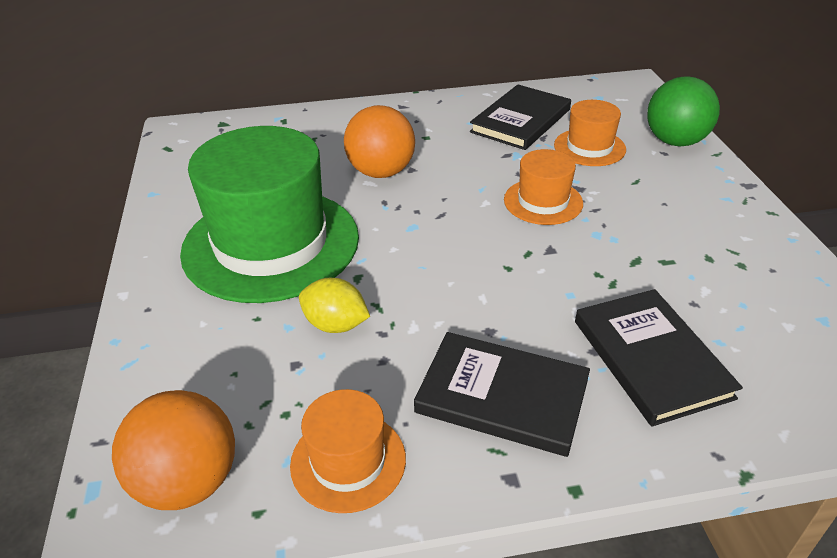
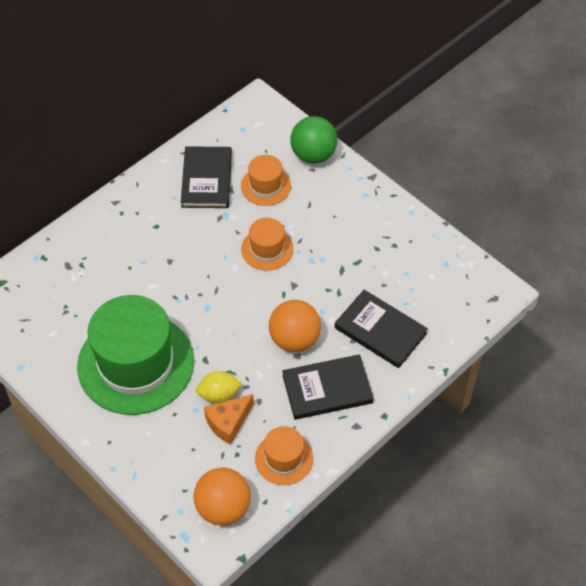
camera: 35 degrees left, 15 degrees up
(314, 365) = (228, 422): none -> orange cheese
(381, 172) = (153, 273): orange ball -> orange ball (294, 339)

